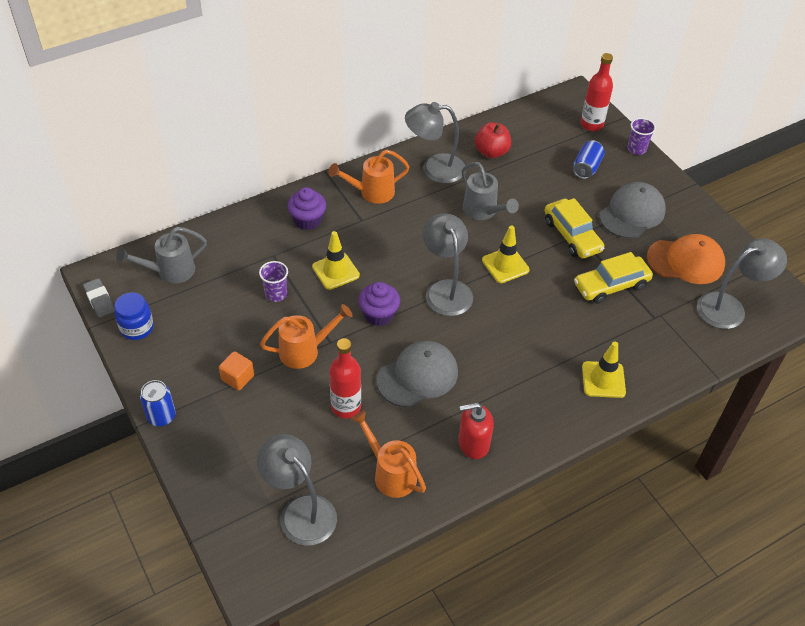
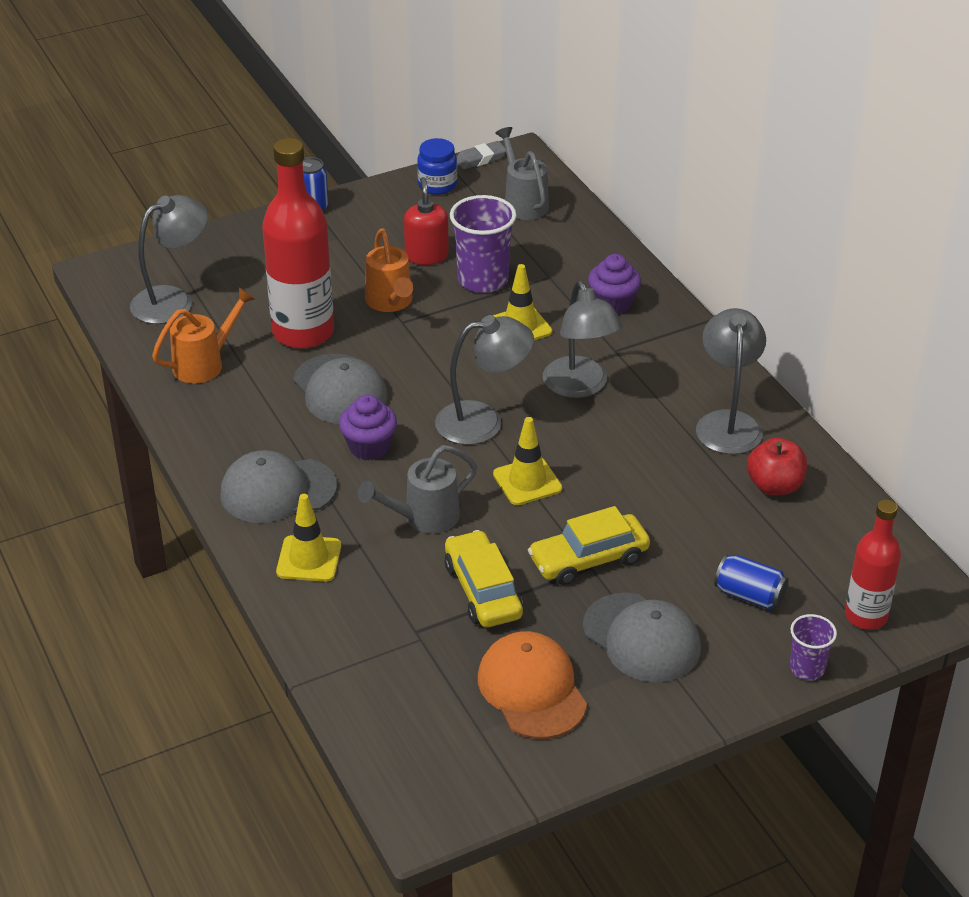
camera: 95 degrees right, 10 degrees down
(237, 378) = (357, 255): orange cube -> none
(276, 294) = (483, 280): purple cup -> purple cup, size x1.81
(346, 407) = (303, 332): red bottle -> red bottle, size x1.71
(372, 192) = (671, 360): orange watering can -> none
(379, 315) = (443, 361): purple cupcake -> purple cupcake (369, 447)
(473, 443) = (231, 430): red soap dispenser -> red soap dispenser (426, 256)
(483, 211) = (638, 467): grey watering can -> grey watering can (424, 518)
(537, 405) = (277, 490): none -> grey cap
(686, 261) = (532, 689): orange cap -> orange cap turned 150 degrees clockwise
(729, 307) = (429, 726): grey lamp -> grey lamp (580, 387)

